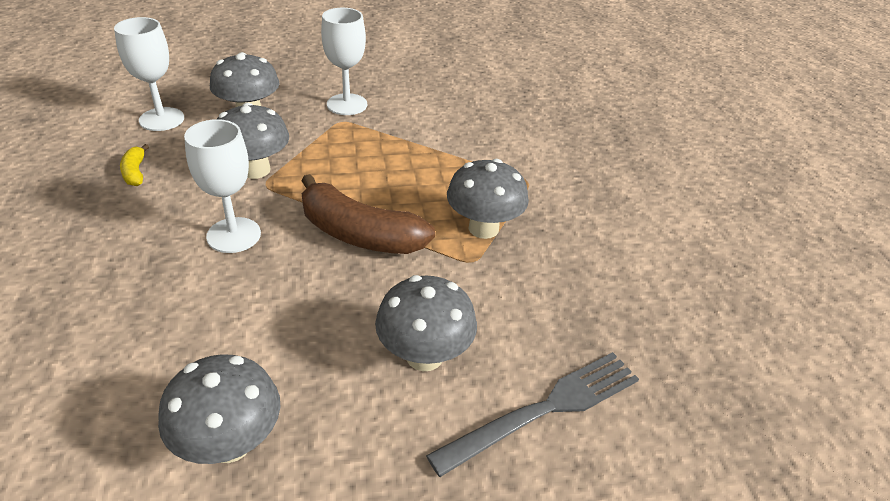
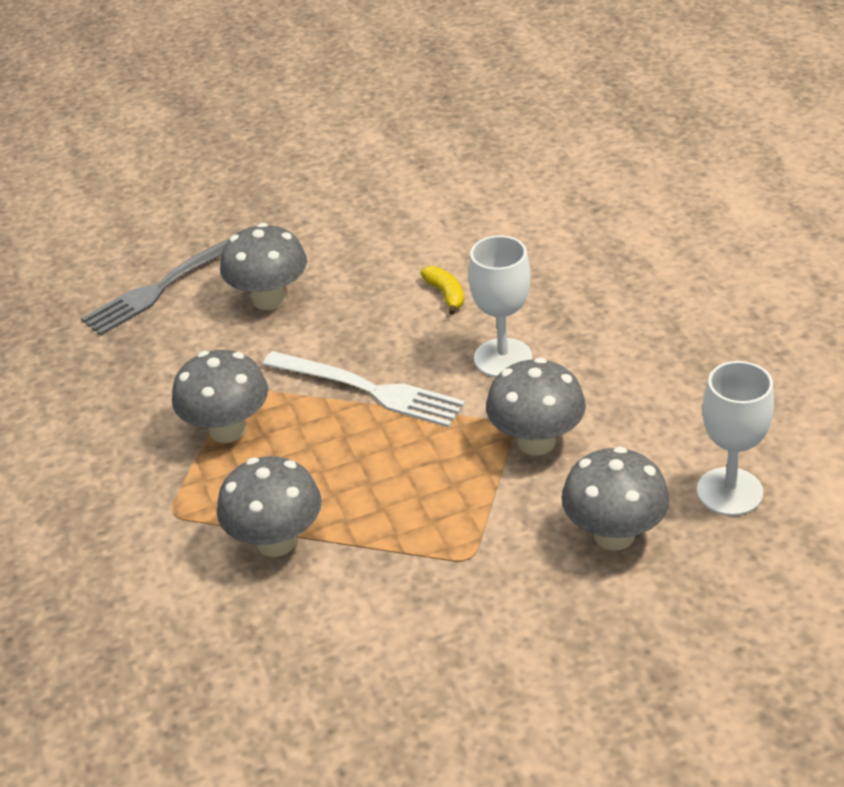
camera: 175 degrees right, 0 degrees up
(135, 172) = (678, 403): yellow banana -> yellow banana (446, 295)
(230, 443) = (398, 222): grey mushroom -> grey mushroom (276, 541)
(347, 104) = (478, 598): white goblet -> none
(359, 234) = (368, 390): brown banana -> white fork

